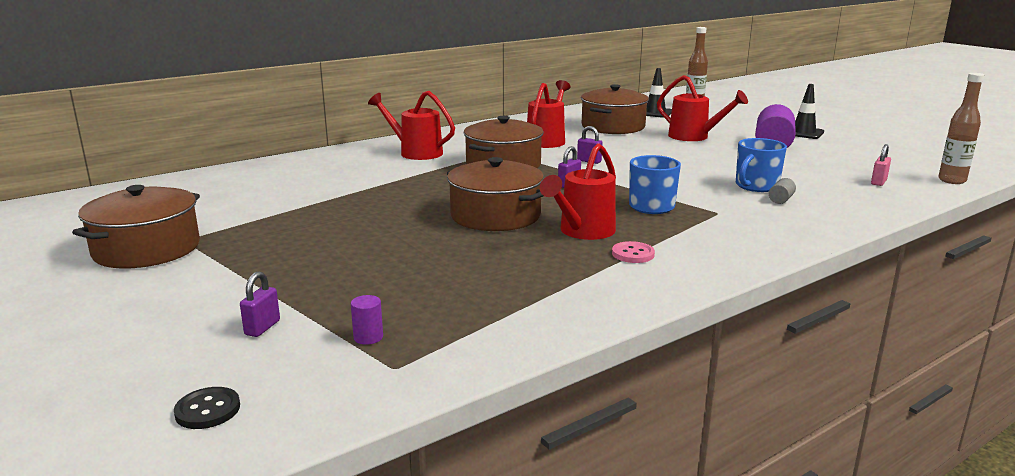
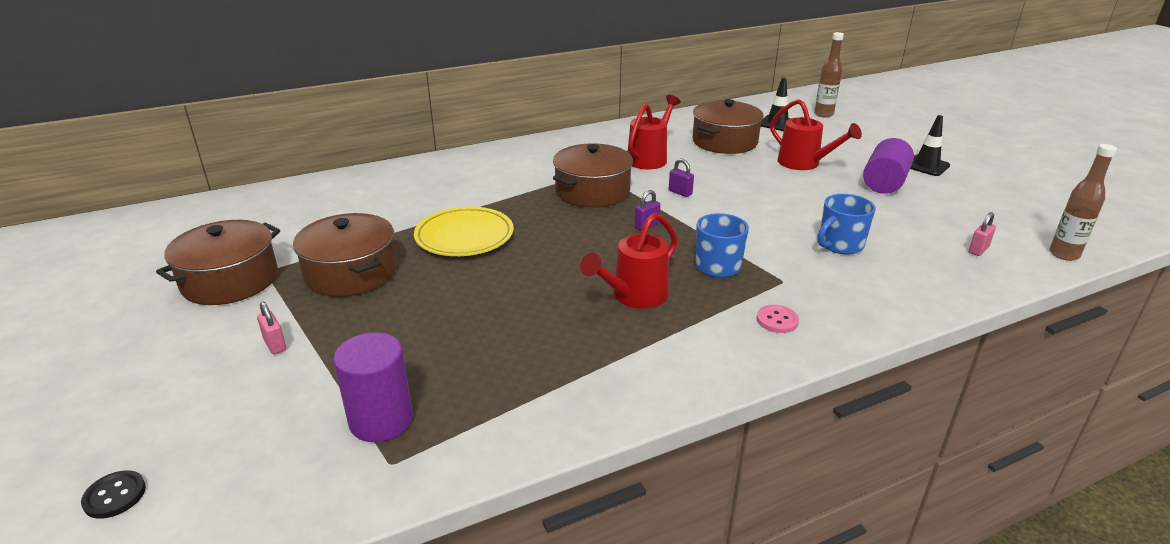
camera: 10 degrees right, 10 degrees up
(207, 410) = (214, 495): black button -> black button (115, 496)
(222, 292) = (275, 345): none -> pink padlock
(262, 328) = (294, 396): purple padlock -> none
(368, 337) = (381, 420): purple cylinder -> purple cylinder, size x2.31
(389, 202) = (464, 236): none -> yellow plate
(415, 152) = (514, 167): red watering can -> none
(495, 216) = (558, 265): brown pot -> brown pot (351, 273)
(633, 254) = (672, 334): pink button -> pink button (777, 320)
(781, 200) = (858, 268): grey cylinder -> none

